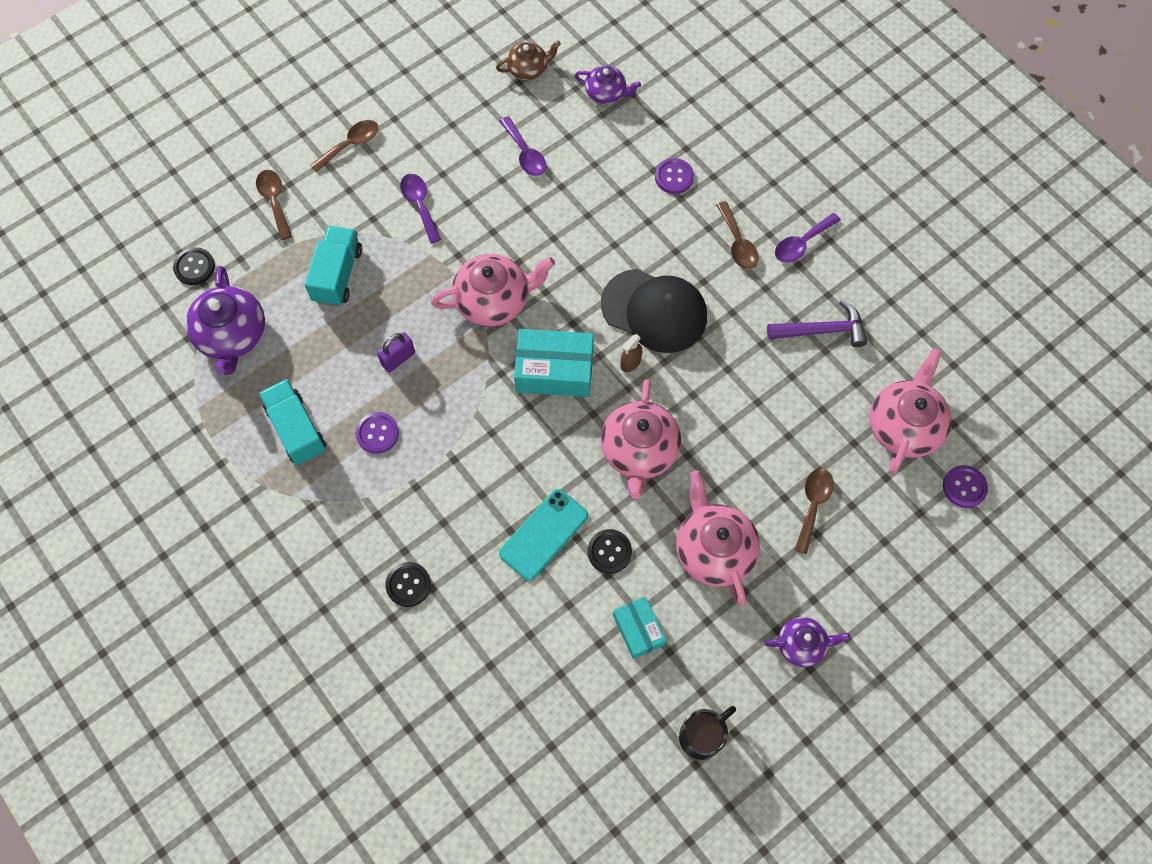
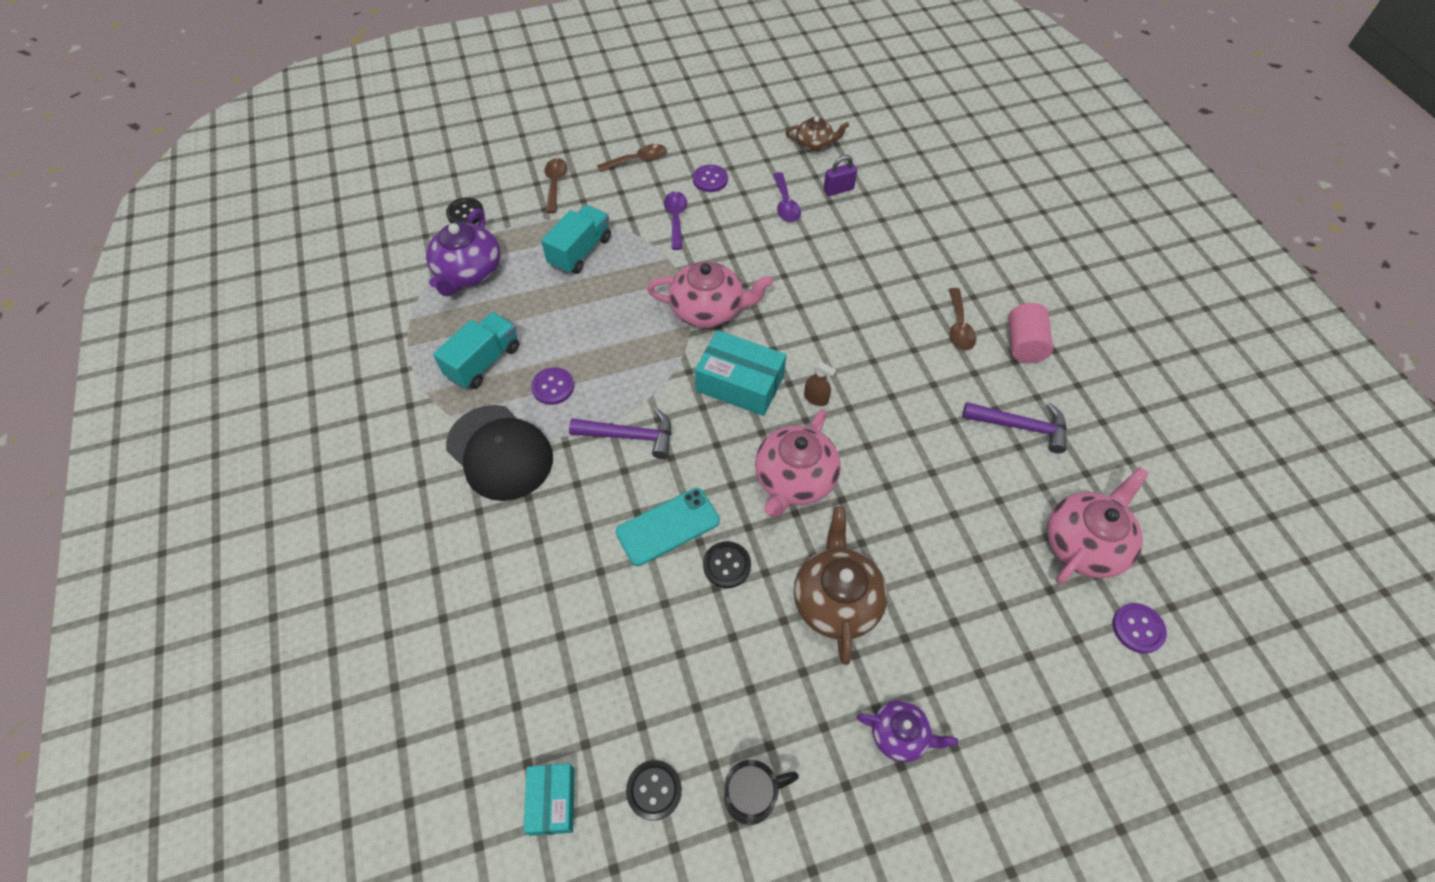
camera: 20 degrees right, 10 degrees down
(297, 429) = (484, 362): turquoise truck -> turquoise truck turned 45 degrees clockwise
(398, 359) = (601, 331): purple padlock -> purple padlock (838, 190)
(408, 585) = (517, 529): black button -> black button (654, 790)
(472, 459) = (629, 436): none -> purple hammer
(606, 93) = (877, 178): purple teapot -> none
(630, 362) = (816, 398): brown spray bottle -> brown spray bottle turned 120 degrees counterclockwise
(638, 630) = (726, 654): turquoise box -> turquoise box (552, 801)
(654, 311) = (856, 361): black cap -> black cap (500, 452)
(674, 177) = (916, 257): purple button -> purple button (710, 180)
(714, 549) = (836, 600): pink teapot -> brown teapot
(802, 243) = (1024, 344): purple spoon -> pink cylinder
(813, 505) = (959, 591): brown spoon -> none

